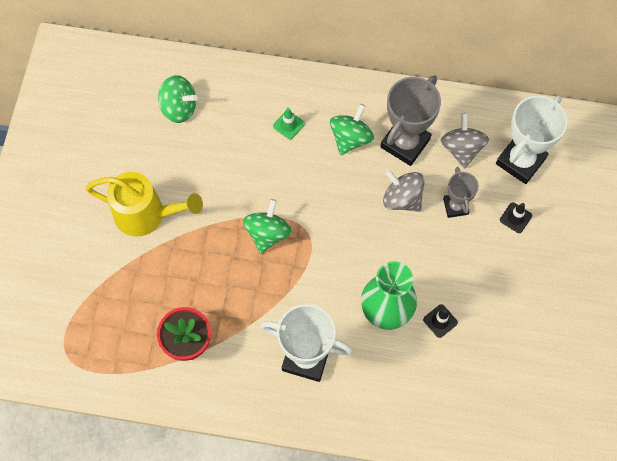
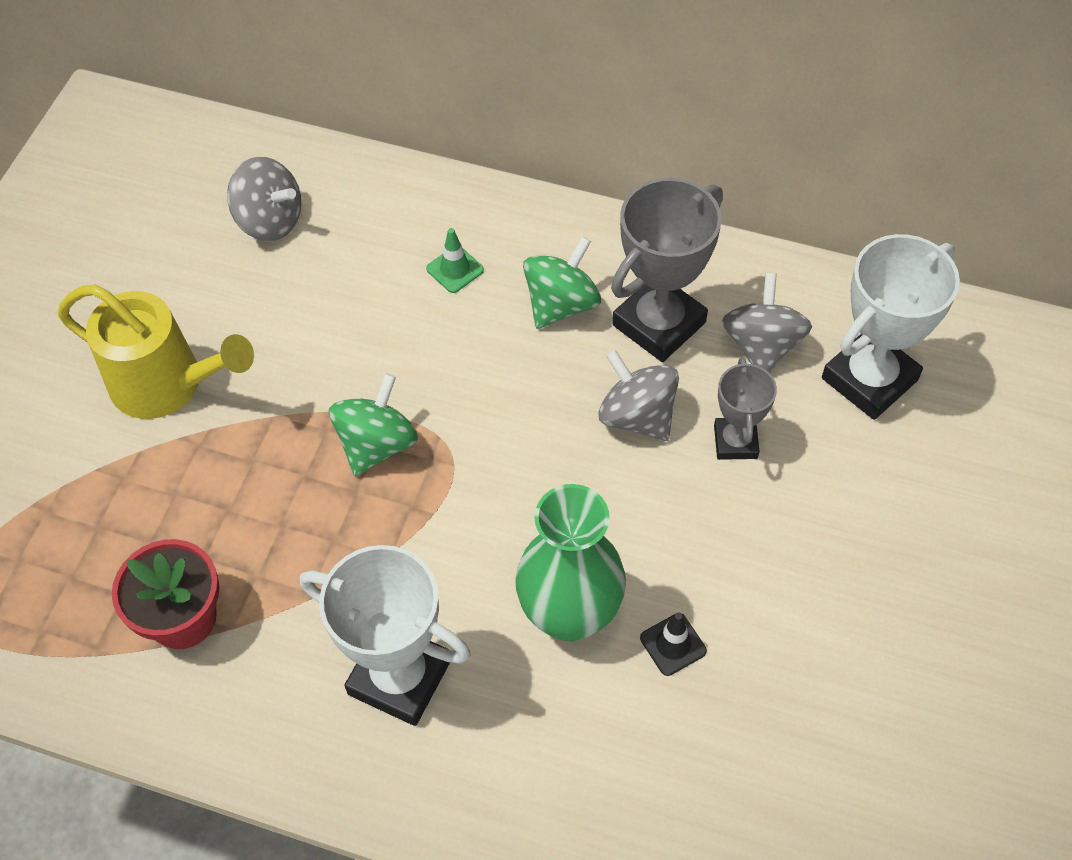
camera: 10 degrees right, 10 degrees down
(179, 108) = (270, 221): green spinning top -> grey spinning top
(515, 218) = (847, 476): black traffic cone -> none

